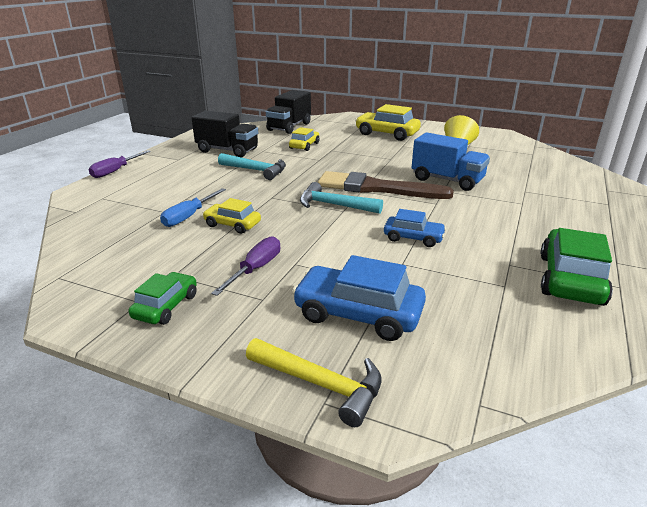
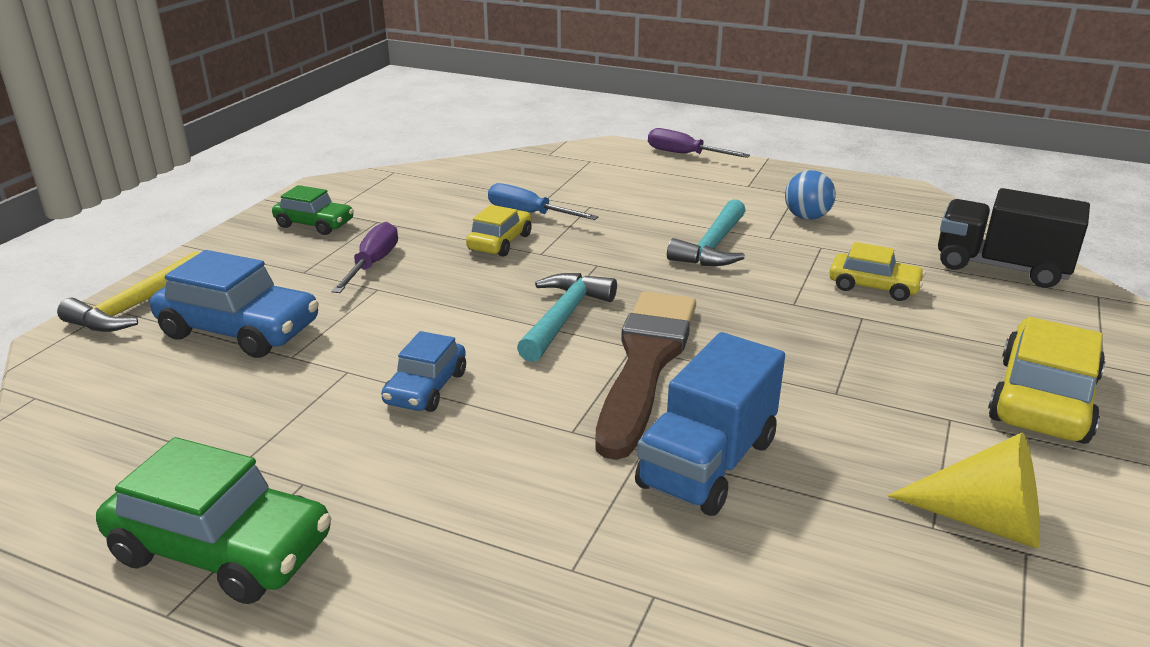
camera: 90 degrees right, 0 degrees up
(227, 150) = (807, 217): black truck -> blue ball
(255, 269) = (372, 264): purple screwdriver -> purple screwdriver turned 105 degrees counterclockwise
(358, 314) = (239, 330): blue car -> blue car turned 90 degrees clockwise

